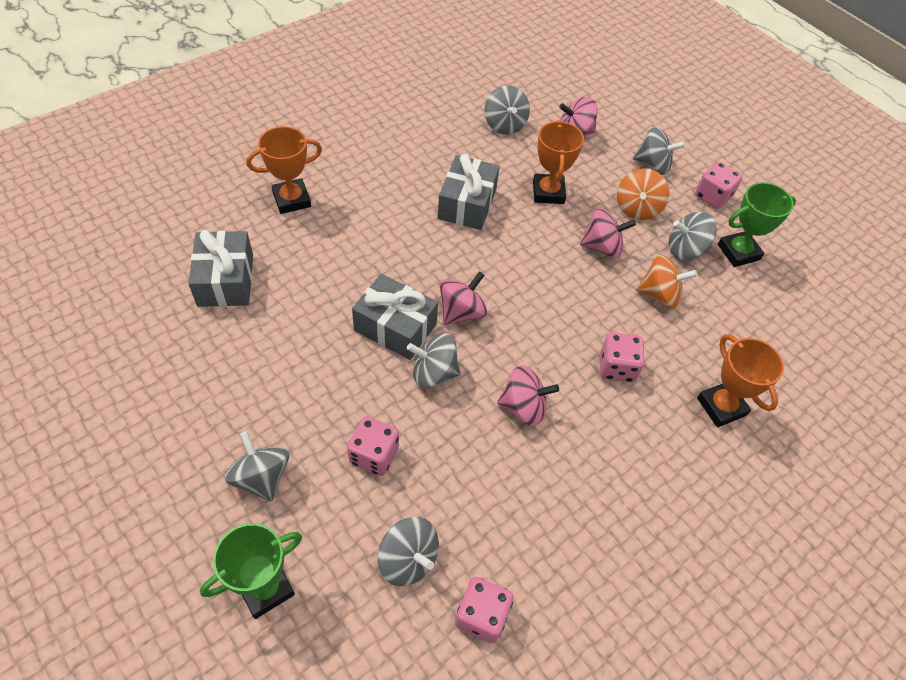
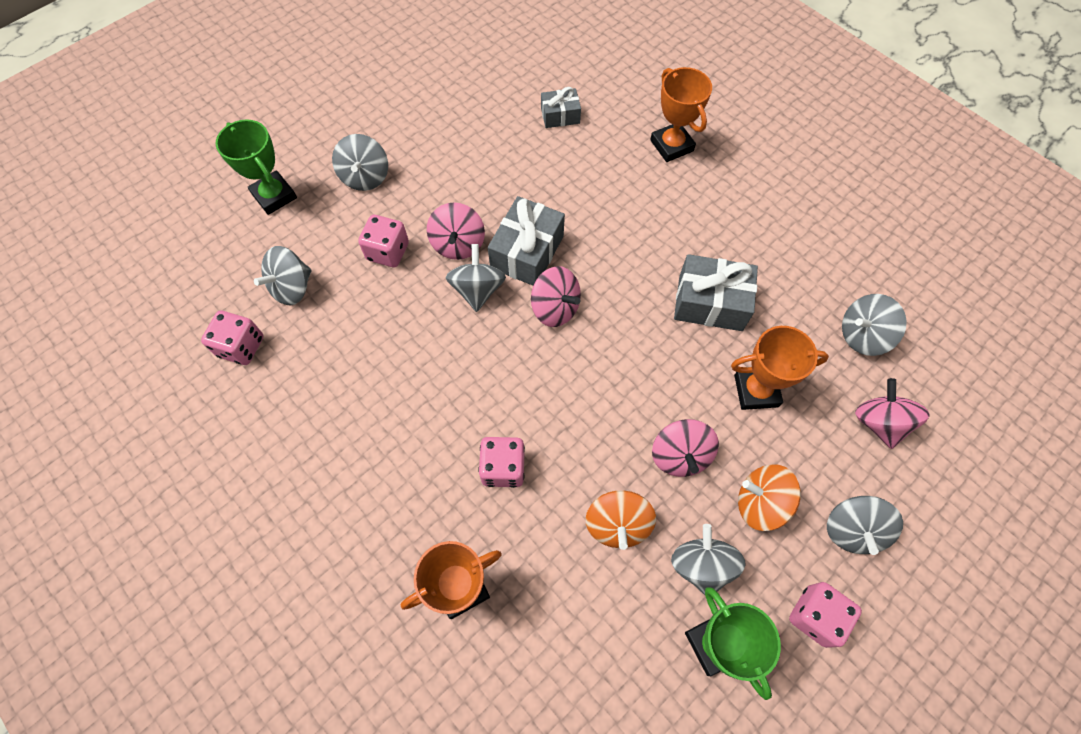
camera: 90 degrees right, 10 degrees up
(225, 280) = (560, 115): grey gift -> grey gift, size x0.59
(261, 477) = (365, 177): grey spinning top -> grey spinning top turned 120 degrees clockwise
(523, 407) = (445, 372): pink spinning top -> pink spinning top (458, 244)

